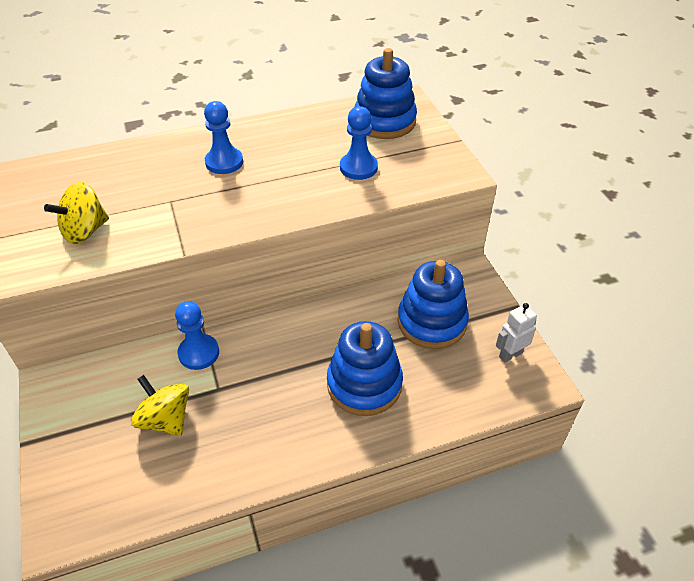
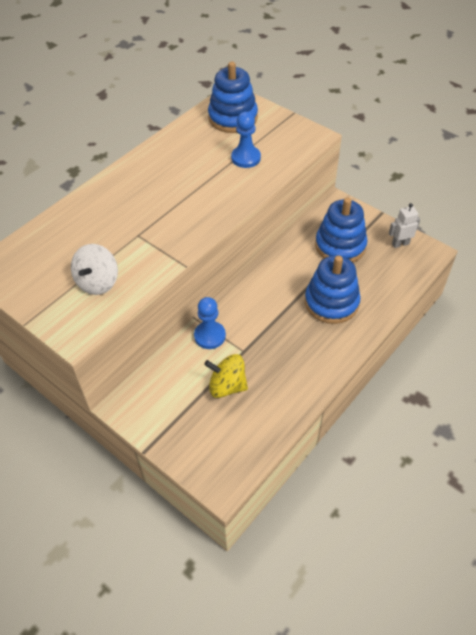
camera: 30 degrees left, 5 degrees up
(85, 231) = (98, 282): yellow spinning top -> white spinning top
(224, 162) = (148, 192): blue pawn -> none
(510, 354) = (400, 244): white robot -> white robot turned 45 degrees clockwise

